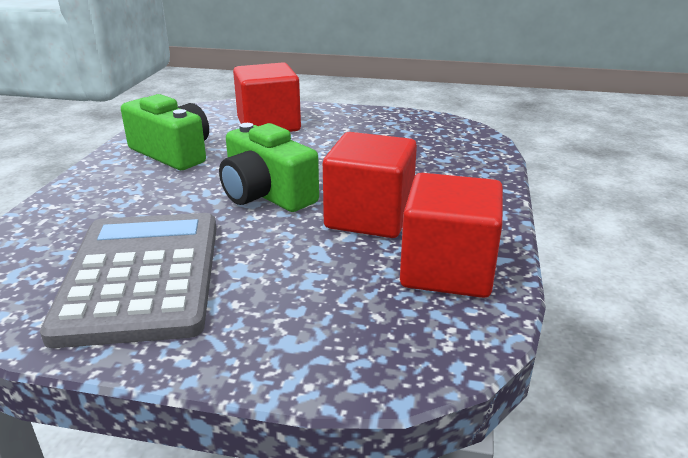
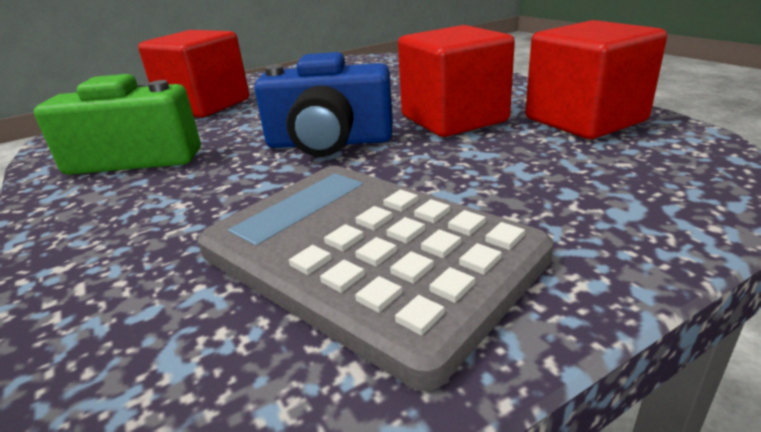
camera: 40 degrees left, 0 degrees up
(266, 194) = (329, 142): green camera -> blue camera

